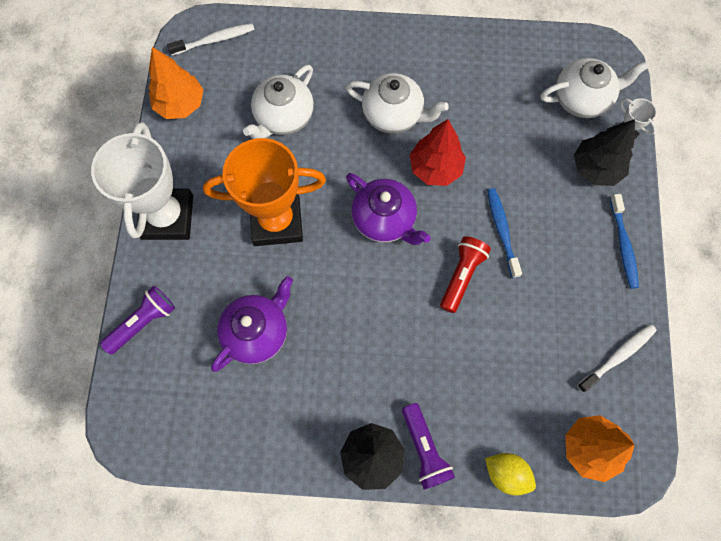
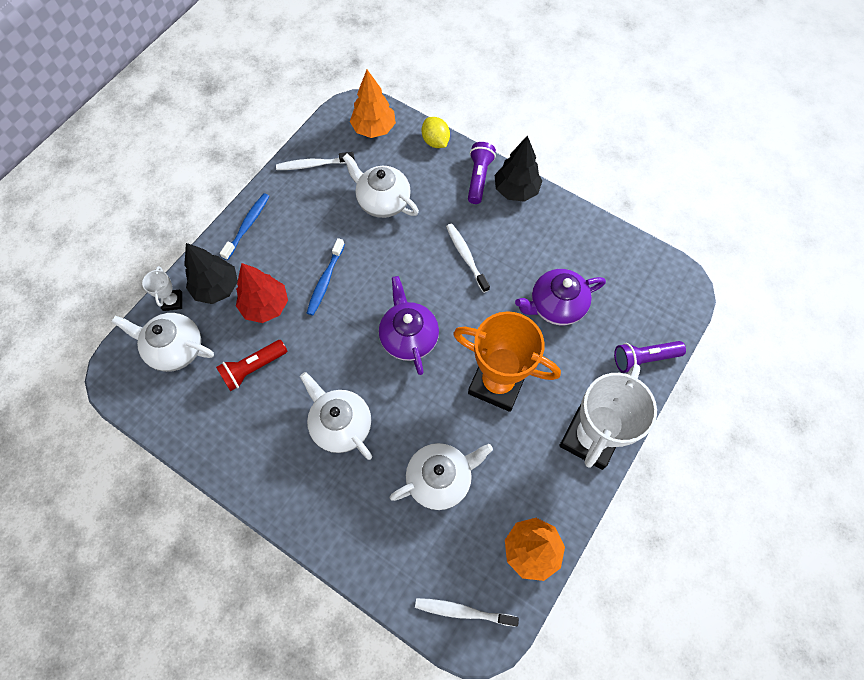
camera: 150 degrees left, 5 degrees down
(379, 336) = (466, 257): none -> white toothbrush
(435, 168) = (340, 356): red tree -> red tree (265, 306)
(461, 276) = (379, 266): red flashlight -> red flashlight (253, 368)
(510, 353) = (382, 201): none -> white teapot

